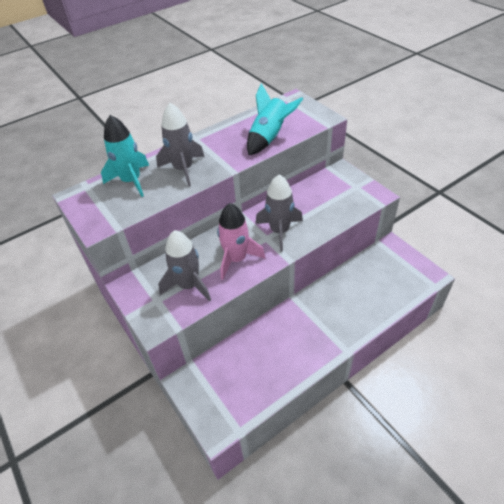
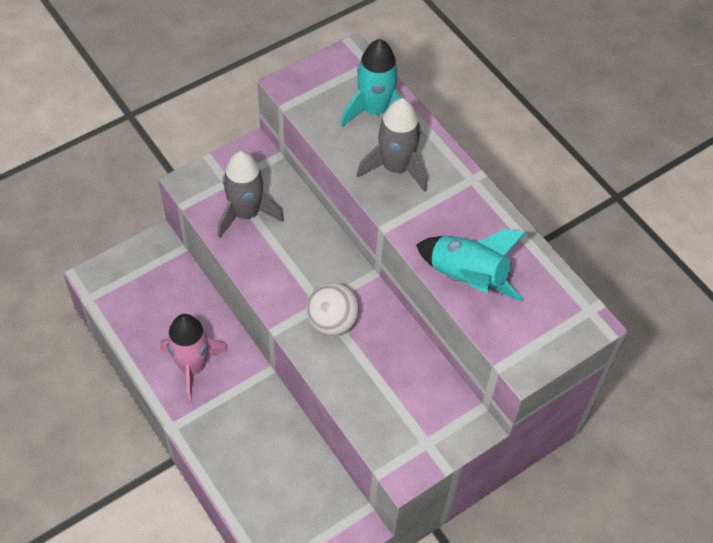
camera: 85 degrees right, 10 degrees up
(236, 259) = (284, 266): pink rocket -> pink rocket (192, 366)
(279, 231) = (332, 322): grey rocket -> white ball

